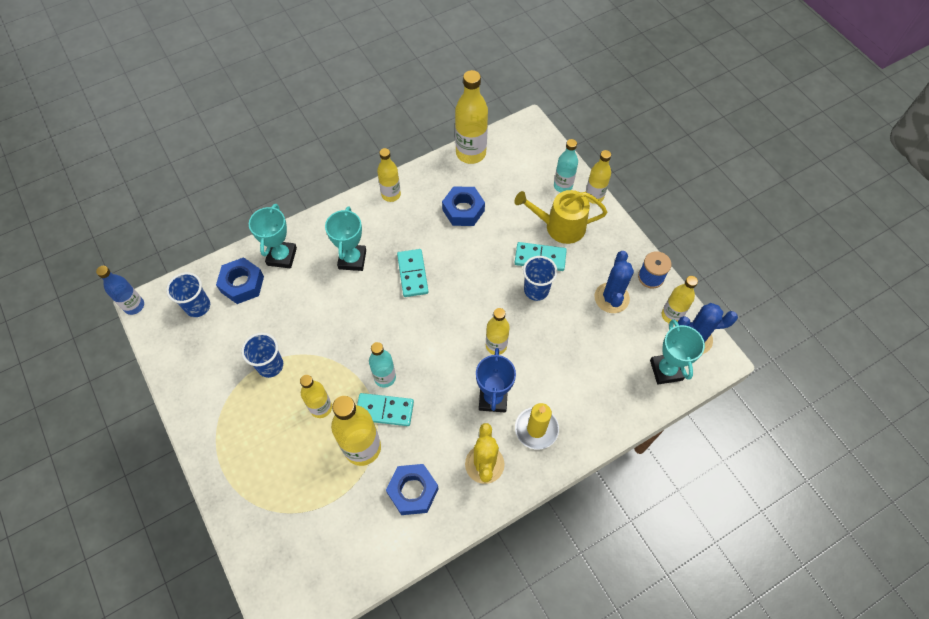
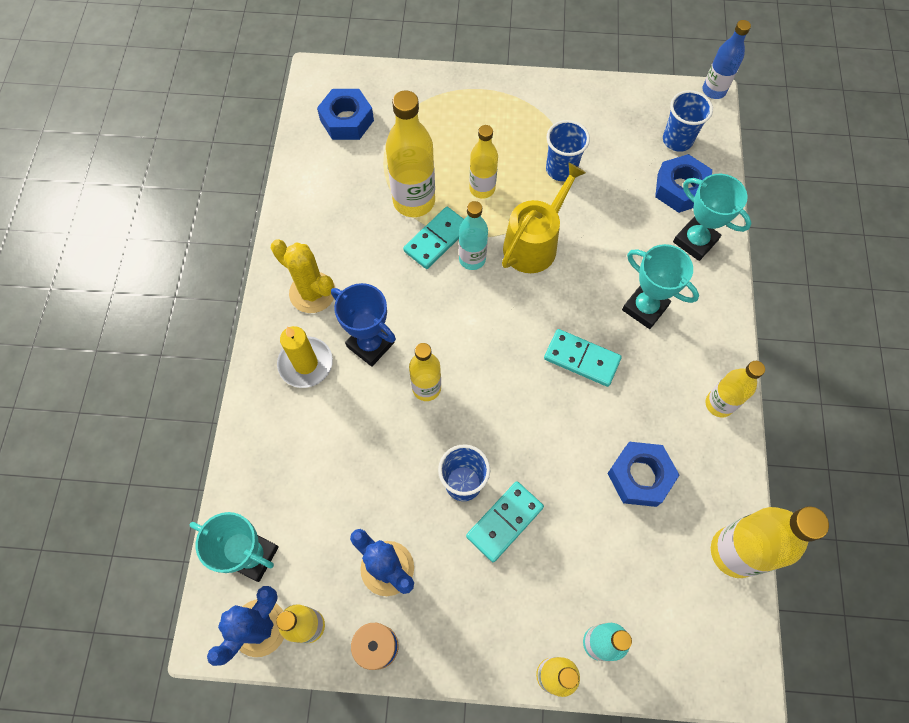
camera: 125 degrees right, 5 degrees up
(413, 491) = (339, 218): blue nut -> blue nut (347, 120)
(560, 226) = (534, 585): yellow watering can -> yellow watering can (534, 244)

